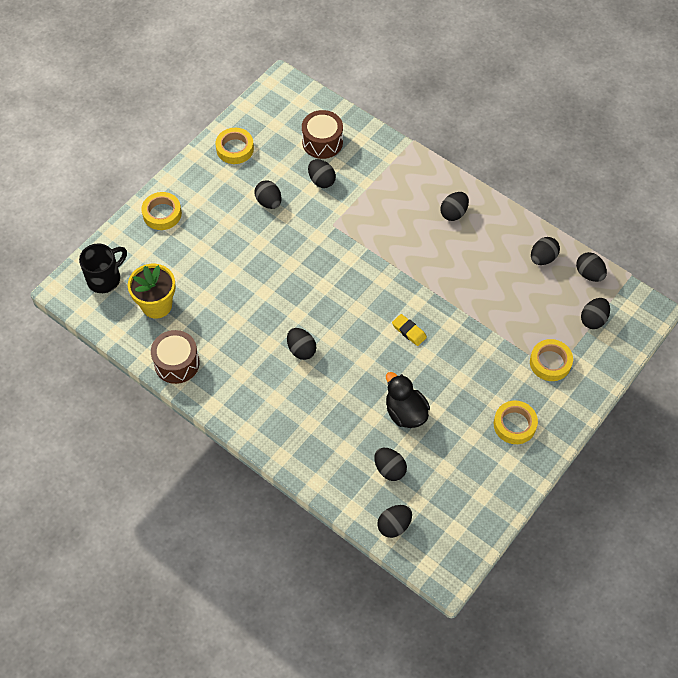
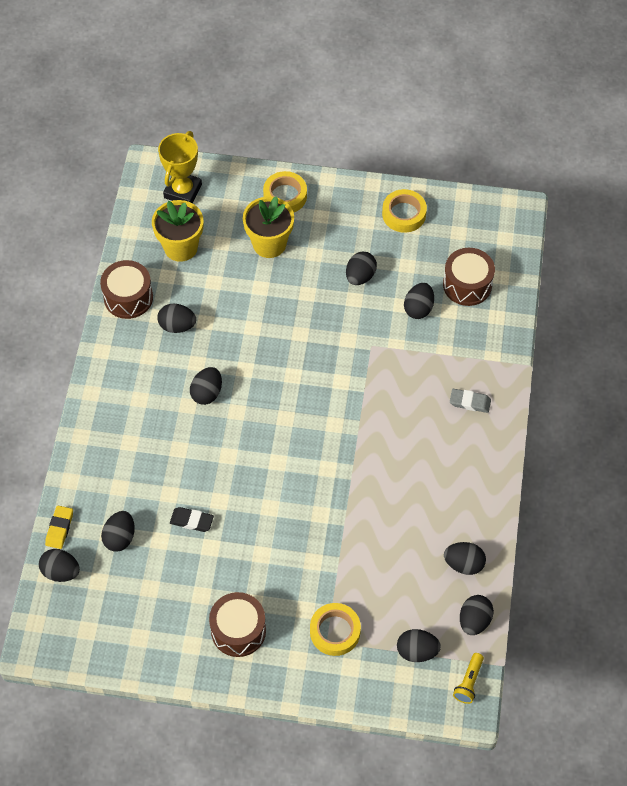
camera: 60 degrees right, 0 degrees up
(105, 279) = (183, 191): black mug -> yellow trophy
(197, 245) = (269, 244): none -> yellow flower pot
(405, 412) = (192, 521): black duck -> black eraser
(409, 331) = (288, 478): yellow eraser -> yellow eraser (59, 528)
(419, 190) = (470, 402): none -> grey eraser
(453, 213) = (463, 449): black egg -> black egg (177, 326)
(514, 424) = (238, 630): yellow tape -> brown drum
(633, 300) = (469, 682): none -> yellow flashlight

